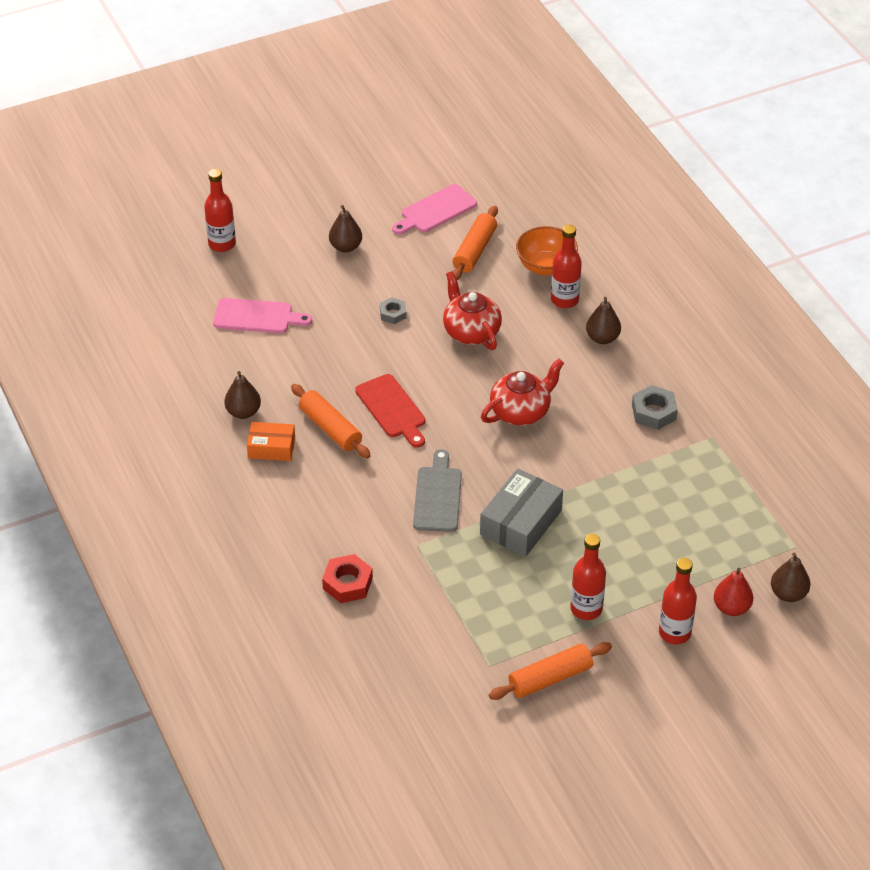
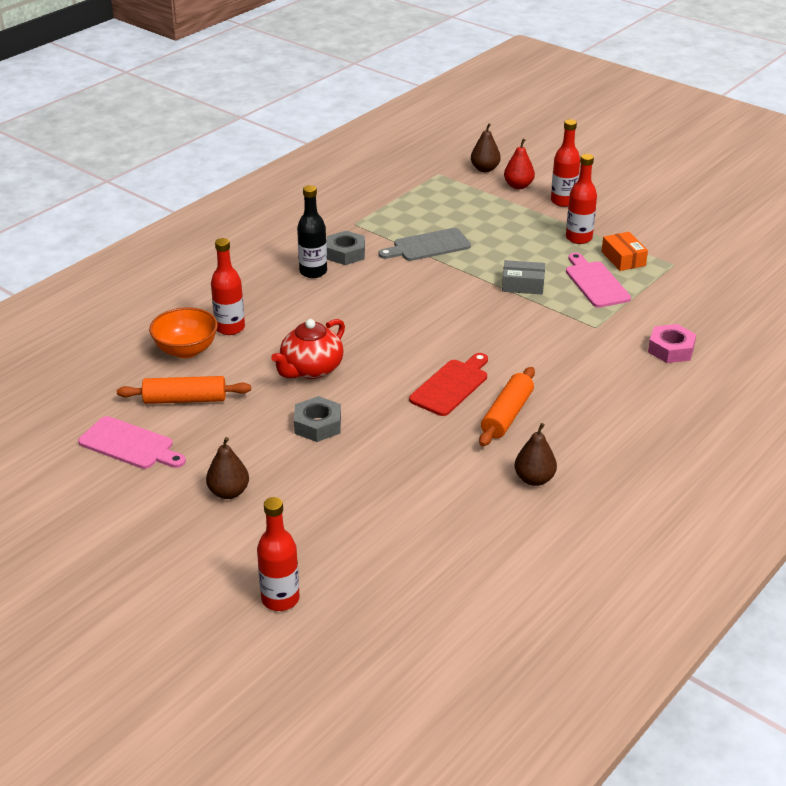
camera: 115 degrees left, 10 degrees down
(257, 317) = (387, 521): pink cutting board -> pink cutting board (595, 283)
(271, 448) = (563, 443): orange box -> orange box (623, 258)
(347, 583) = (671, 349): red nut -> pink nut
(393, 314) = (318, 425): grey nut -> grey nut, size x1.55
(437, 496) = (533, 331): grey cutting board -> grey cutting board (428, 246)
(521, 411) = (396, 315): red teapot -> none
(521, 522) = (523, 285): grey box -> grey box, size x0.62
(550, 678) = (656, 238): orange rolling pin -> none
(602, 338) = (270, 296): brown pear -> none
(631, 379) = (313, 272): none -> black bottle

